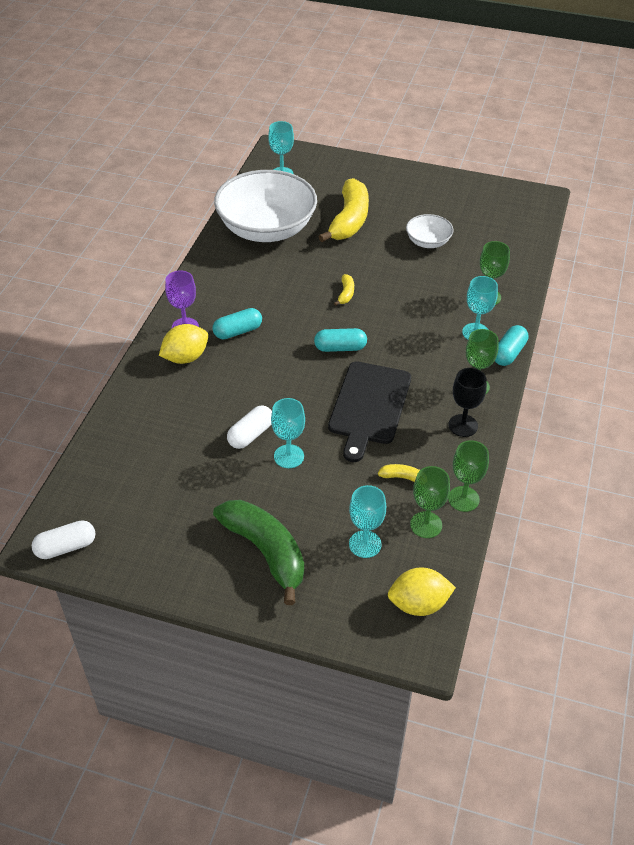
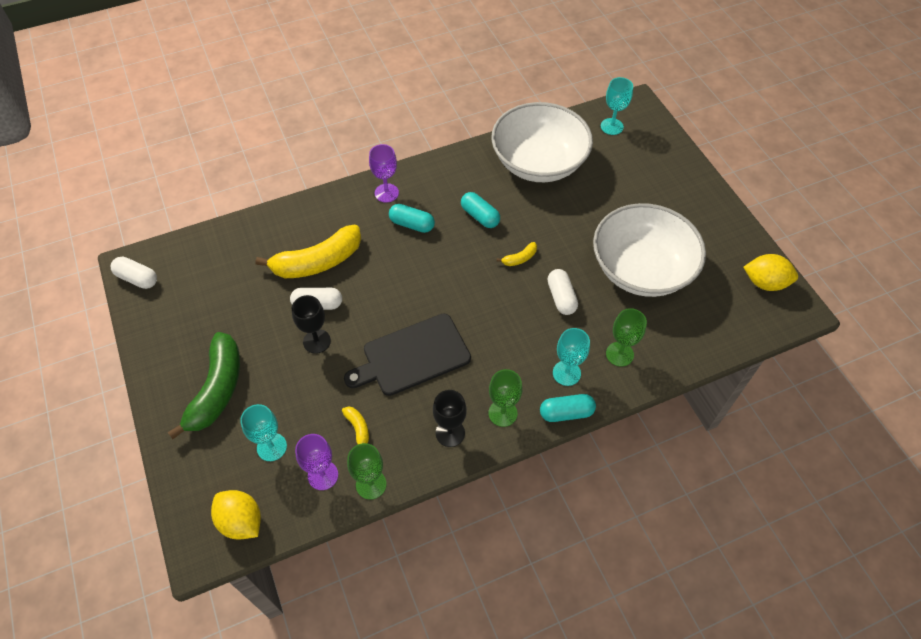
camera: 50 degrees right, 10 degrees up
(185, 357) = (357, 215): yellow lemon -> yellow lemon (765, 282)
(289, 456) = (317, 341): turquoise goblet -> black goblet
(340, 348) = (456, 296): turquoise capsule -> turquoise capsule (480, 216)
(349, 220) = (607, 203): yellow banana -> yellow banana (317, 262)
(407, 295) = (561, 297): none -> white capsule
(426, 525) = (323, 475): green goblet -> purple goblet
(428, 242) = (641, 269): white bowl -> white bowl, size x2.17

